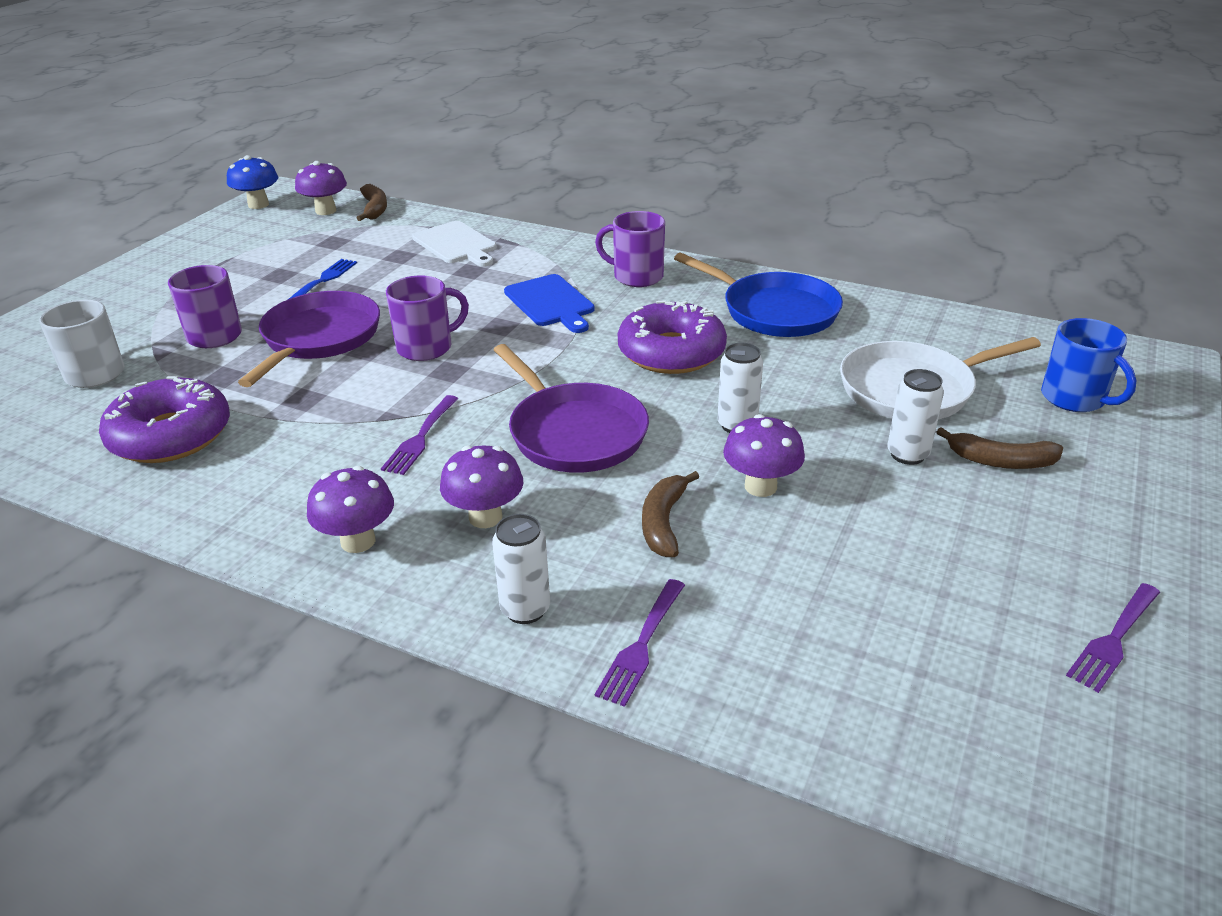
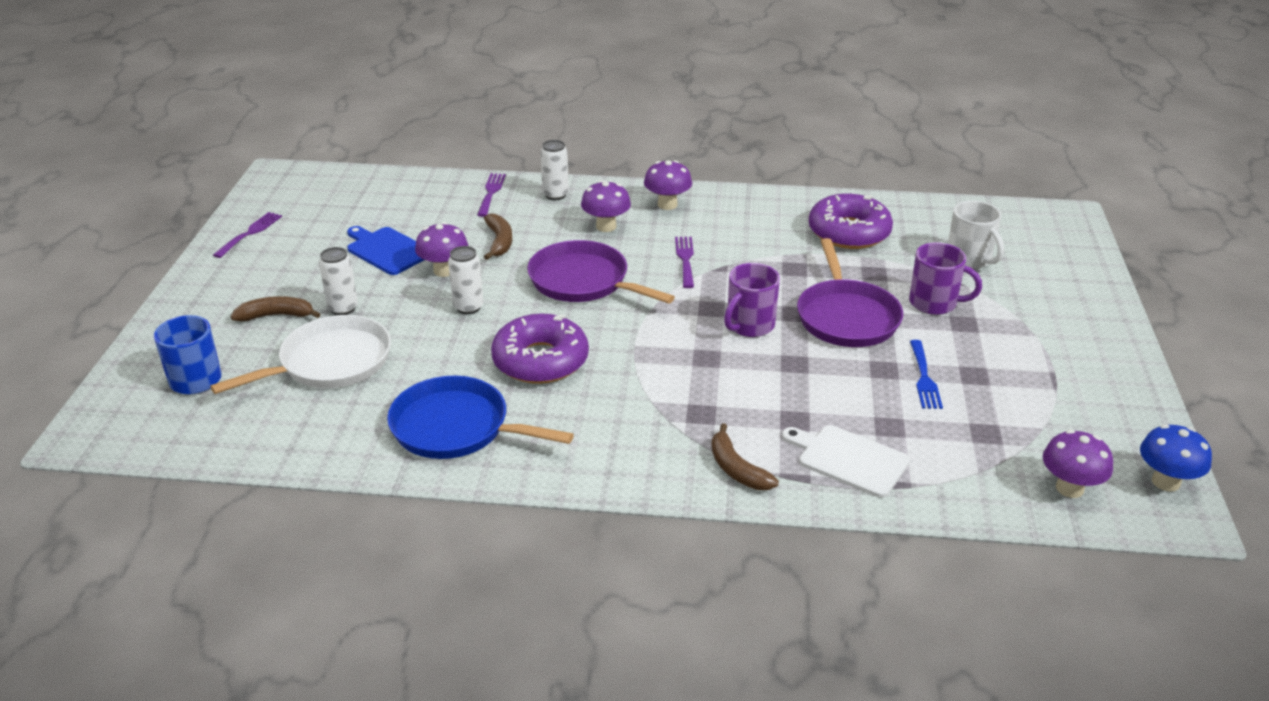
camera: 160 degrees right, 0 degrees up
(374, 209) = (1016, 505): brown banana -> brown banana (736, 469)
(550, 303) = (680, 394): blue cutting board -> blue cutting board (387, 250)
(636, 276) = (615, 449): purple mug -> none

